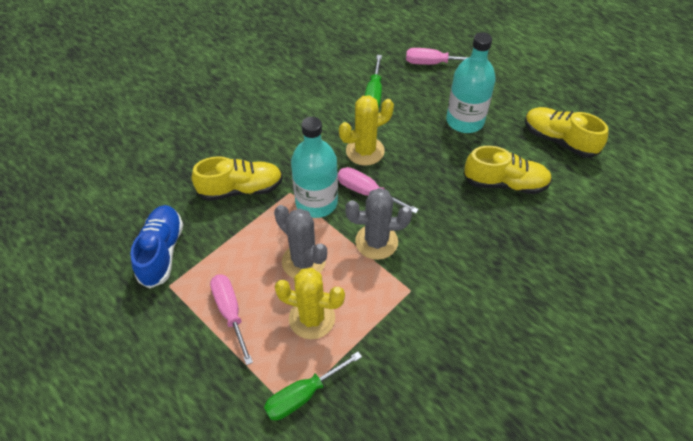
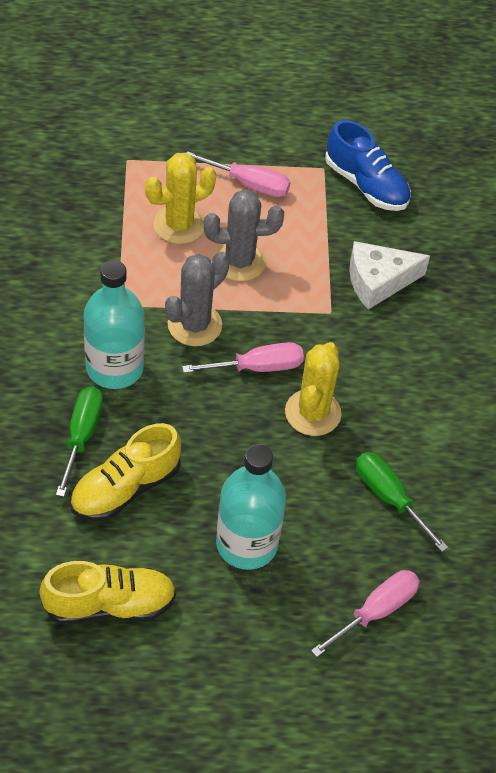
camera: 130 degrees right, 0 degrees up
(241, 189) = (378, 281): yellow shoe -> white cheese
(303, 395) = (125, 173): green screwdriver -> green screwdriver (82, 436)
(316, 202) = (293, 321): turquoise bottle -> turquoise bottle (114, 367)

